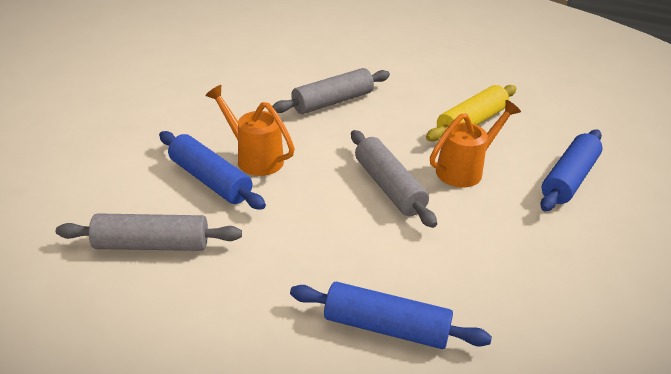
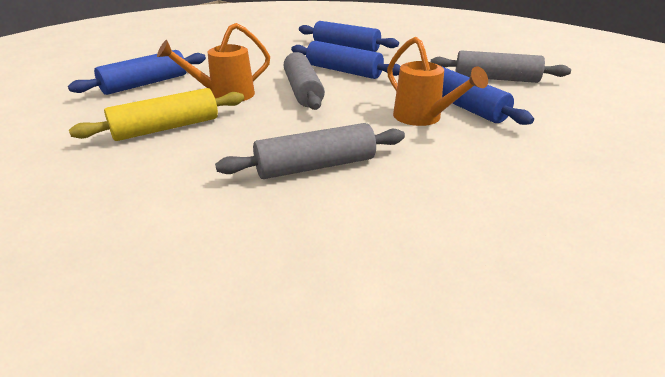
camera: 165 degrees left, 5 degrees down
(360, 237) = (343, 71): none -> blue rolling pin

